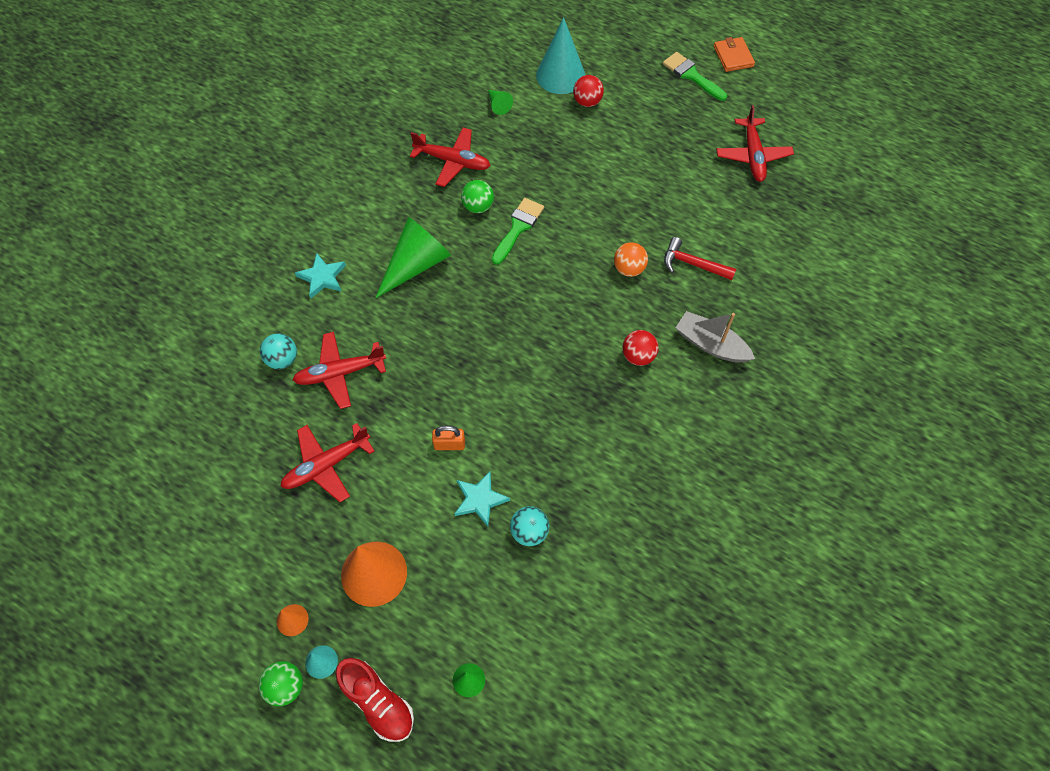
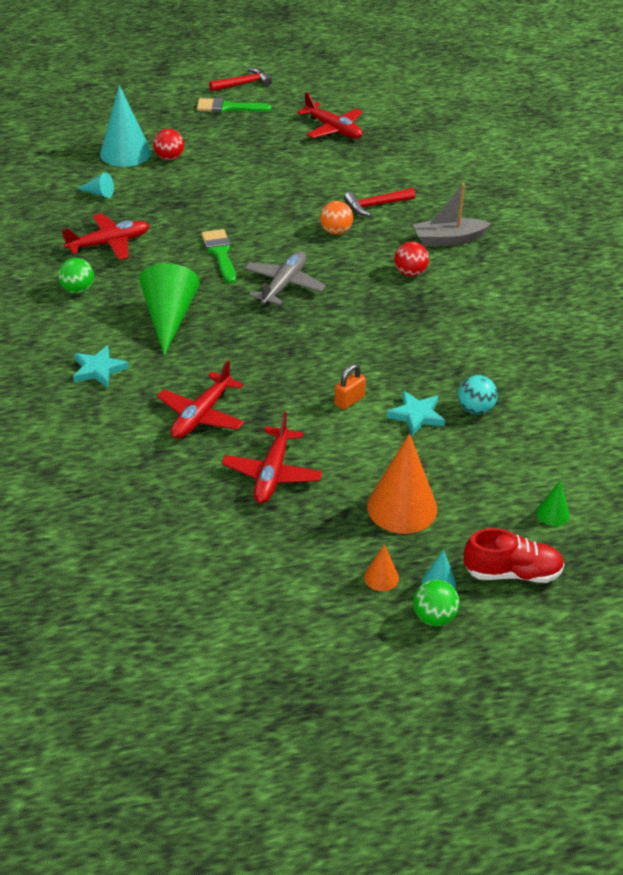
camera: 45 degrees left, 20 degrees down
(282, 359) = (139, 437): turquoise ball -> none
(478, 206) = (170, 258): green ball -> green ball (78, 290)
(498, 105) = (99, 193): green cone -> turquoise cone
(529, 294) = (284, 285): none -> grey plane
(733, 56) = (243, 84): orange wallet -> red hammer

